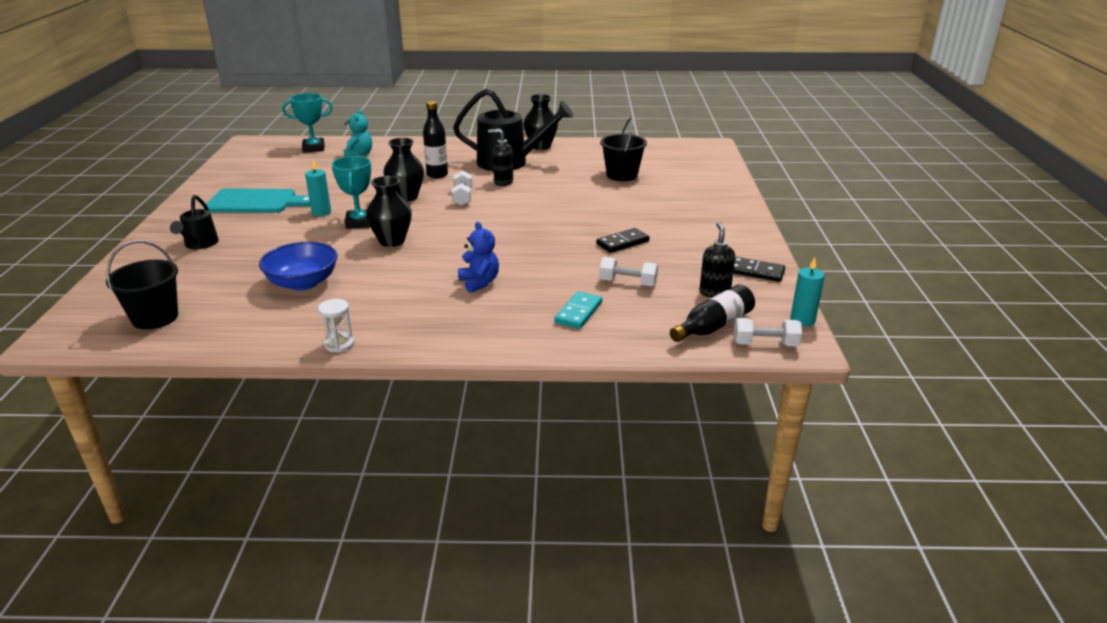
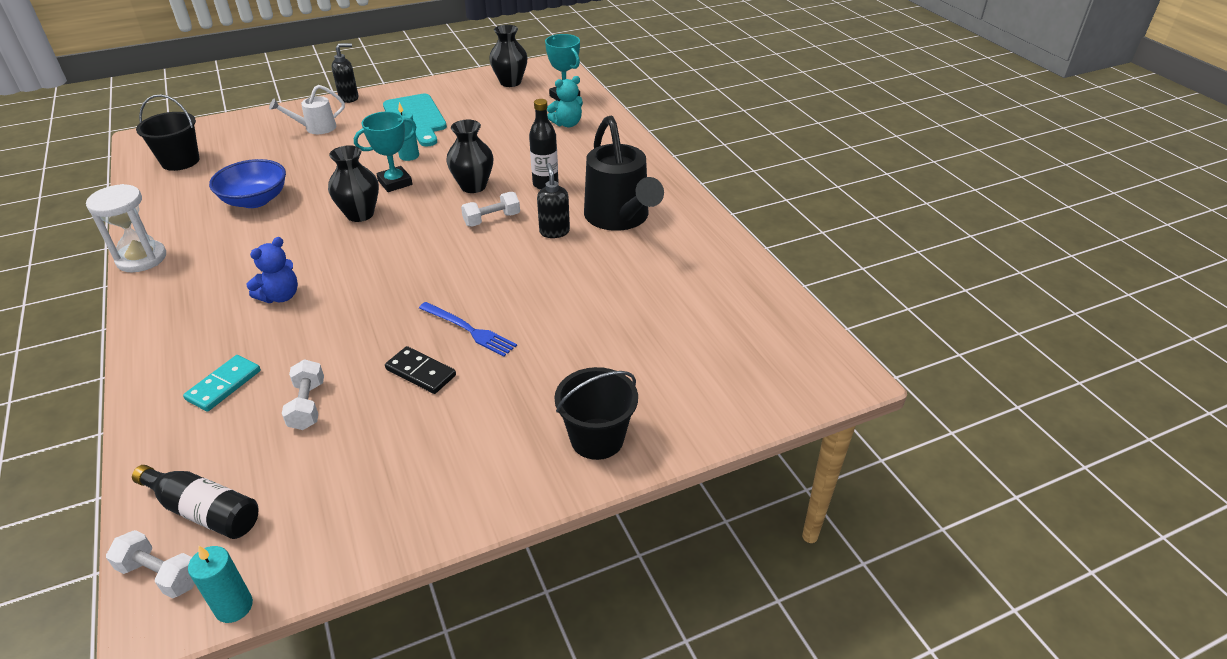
camera: 65 degrees right, 10 degrees up
(199, 244) = (315, 128): black watering can -> white watering can
(339, 344) = (141, 258): white hourglass -> white hourglass, size x1.73
(540, 146) = (694, 223): black vase -> black vase (510, 82)
(578, 312) = (224, 385): turquoise domino -> turquoise domino turned 60 degrees counterclockwise
(590, 223) = (469, 330): none -> blue fork
(622, 175) = (645, 316): black bucket -> black bucket (597, 439)
(714, 292) = (299, 492): black soap dispenser -> black soap dispenser (349, 98)
(756, 271) = (376, 525): black domino -> none
(765, 344) = (160, 574): white dumbbell -> white dumbbell turned 45 degrees counterclockwise

